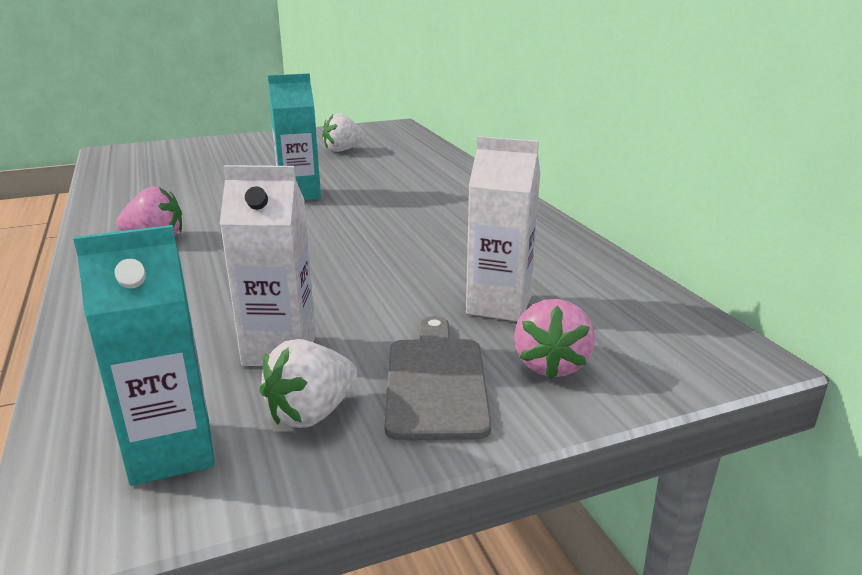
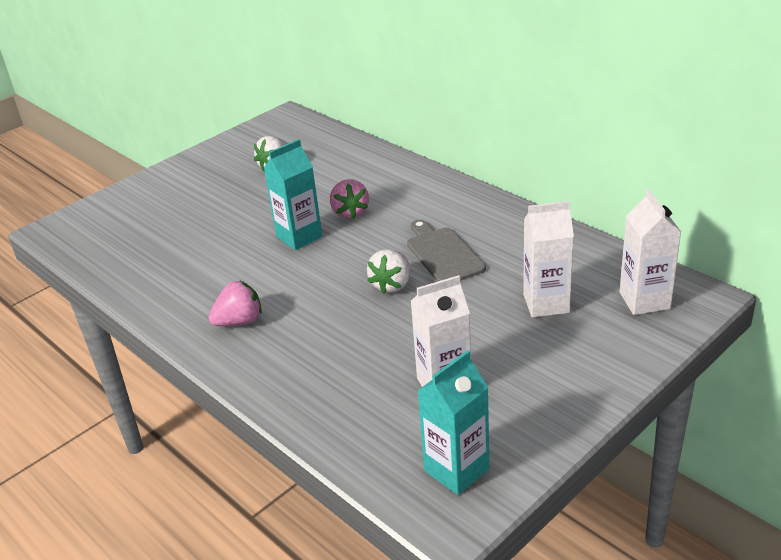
camera: 20 degrees left, 10 degrees up
(311, 413) = (507, 419): white strawberry -> white strawberry (392, 285)
(436, 381) = (556, 374): grey cutting board -> grey cutting board (443, 254)
(551, 365) = (610, 339): pink strawberry -> pink strawberry (350, 212)
(639, 336) = (644, 300): none -> white carton

